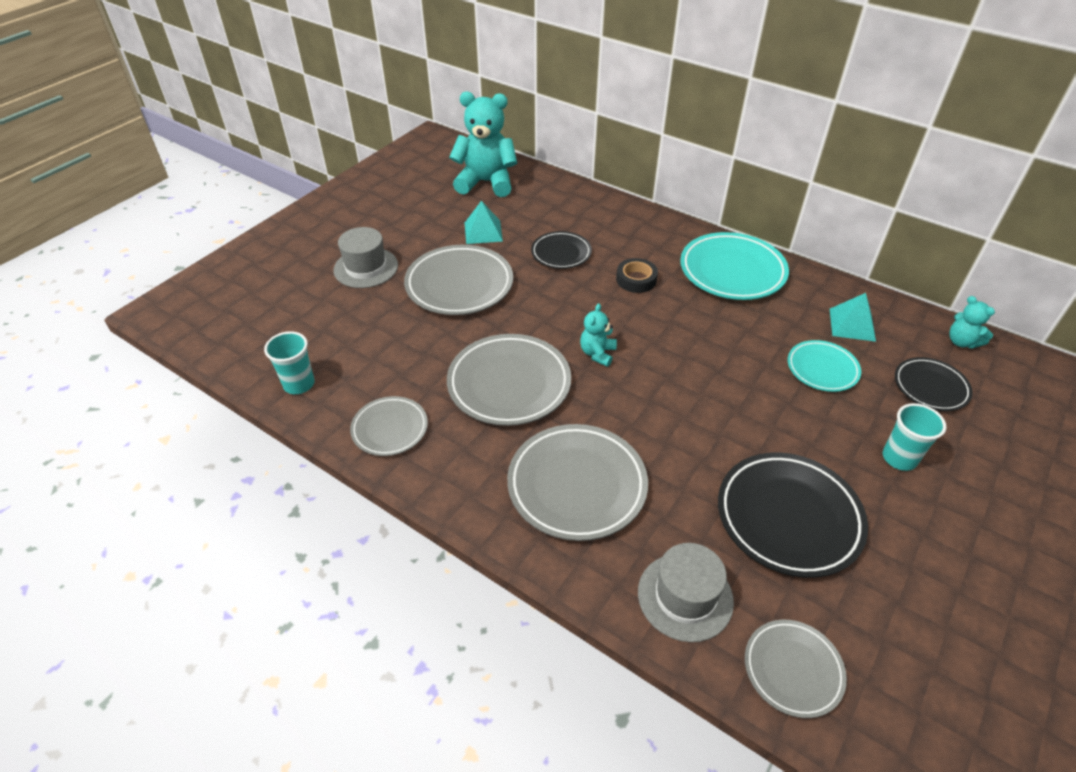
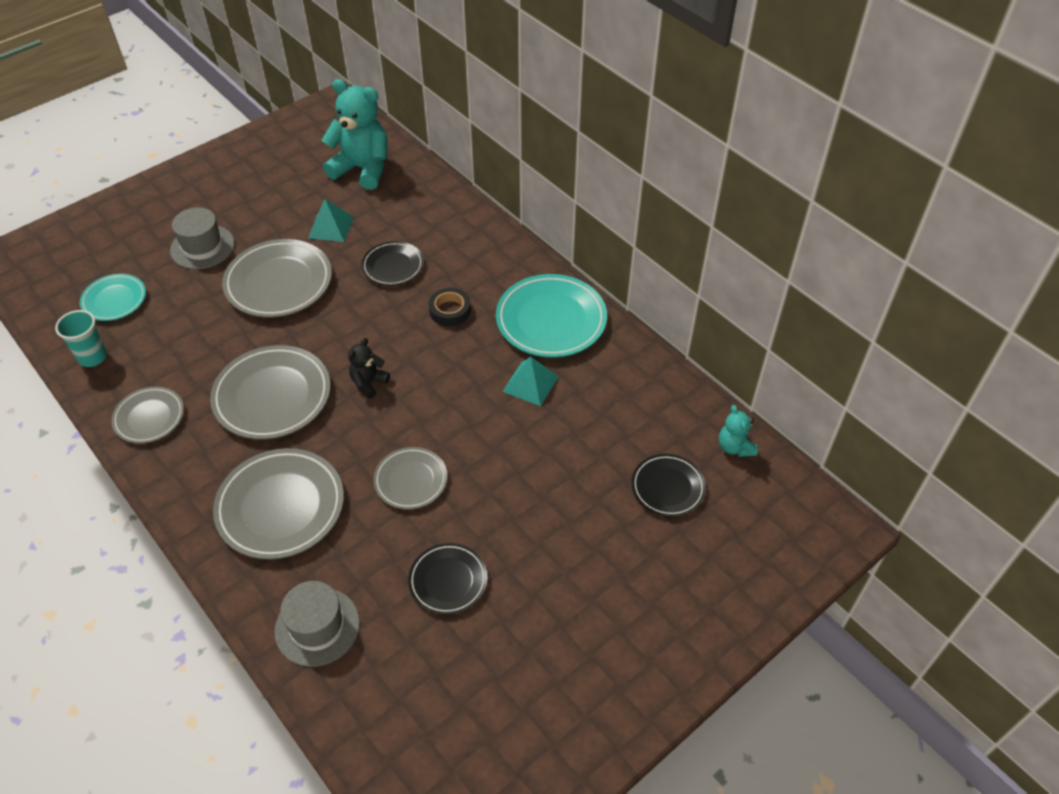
camera: 15 degrees right, 5 degrees up
(597, 353) = (368, 383): turquoise teddy bear -> black teddy bear
(788, 517) = (448, 581): black plate -> black plate, size x0.59
(792, 670) = (369, 709): grey plate -> grey plate (411, 480)
(822, 369) = (573, 445): turquoise plate -> turquoise plate (114, 300)
(852, 324) = (635, 404): turquoise pyramid -> turquoise pyramid (530, 383)
(899, 458) = (587, 551): turquoise cup -> none

